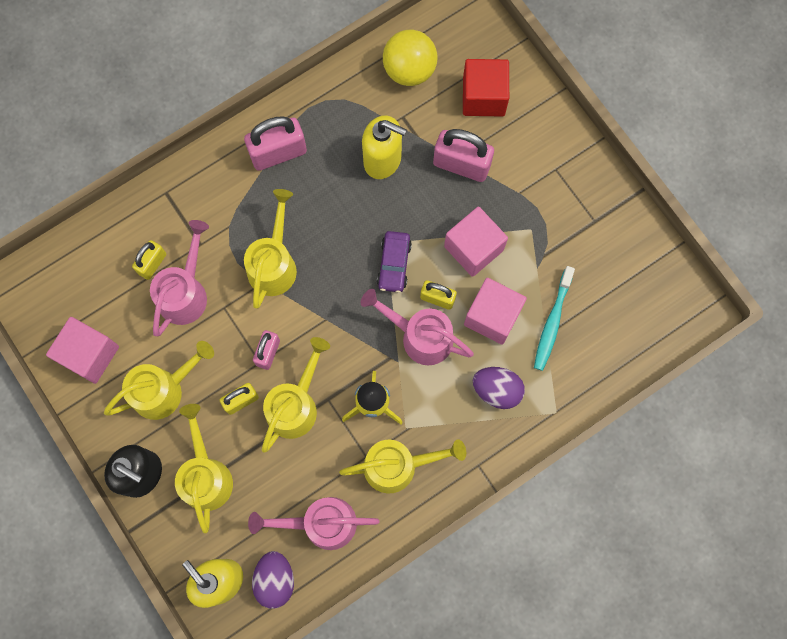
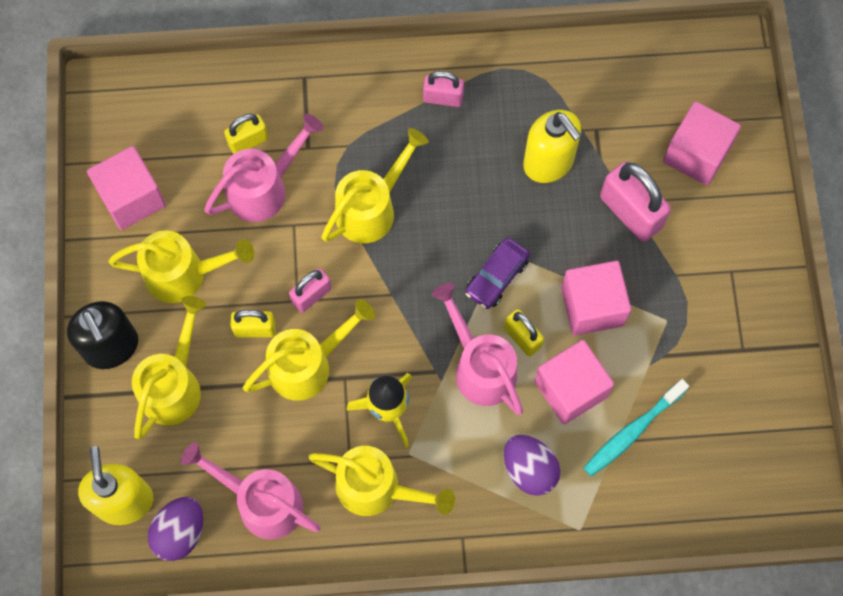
camera: 30 degrees right, 5 degrees down
(278, 153) = (443, 98): pink padlock -> pink padlock, size x0.59
(409, 70) = (632, 85): yellow ball -> none
(483, 97) = (696, 154): red cube -> pink cube

